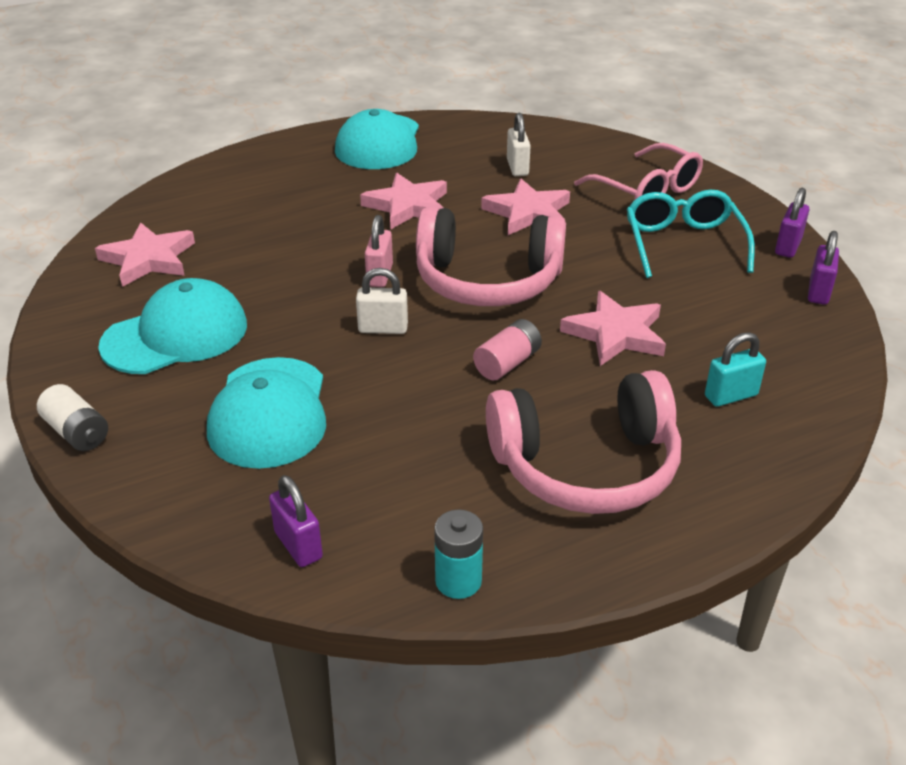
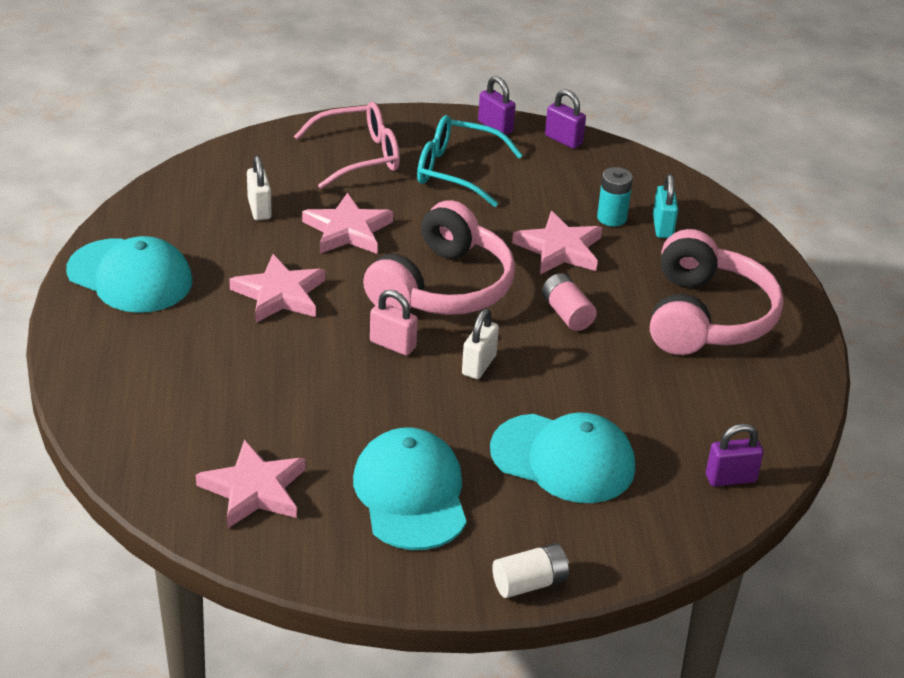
camera: 70 degrees left, 0 degrees up
(458, 581) = (795, 411): turquoise battery -> turquoise battery (611, 218)
(517, 168) = (259, 209): white padlock -> white padlock turned 60 degrees clockwise

